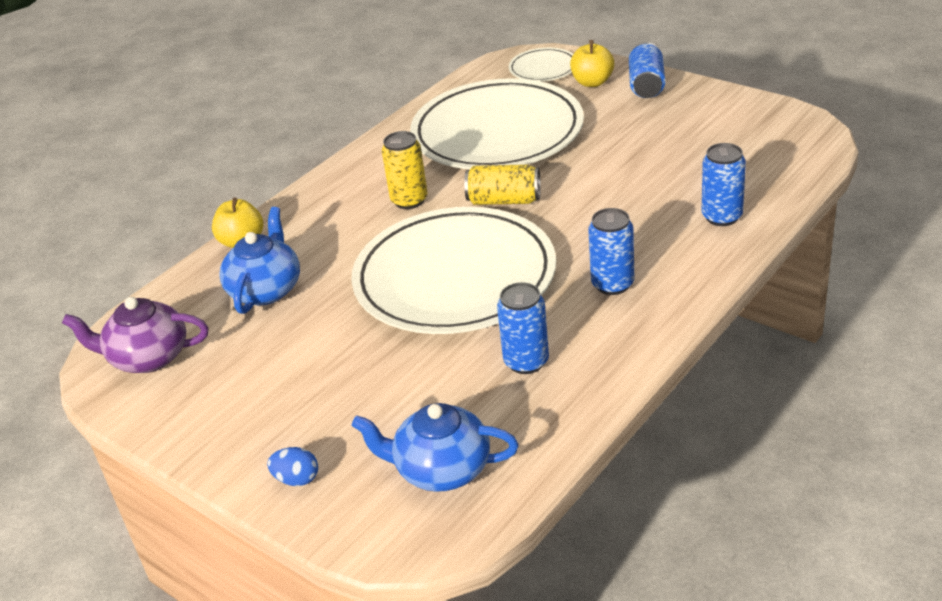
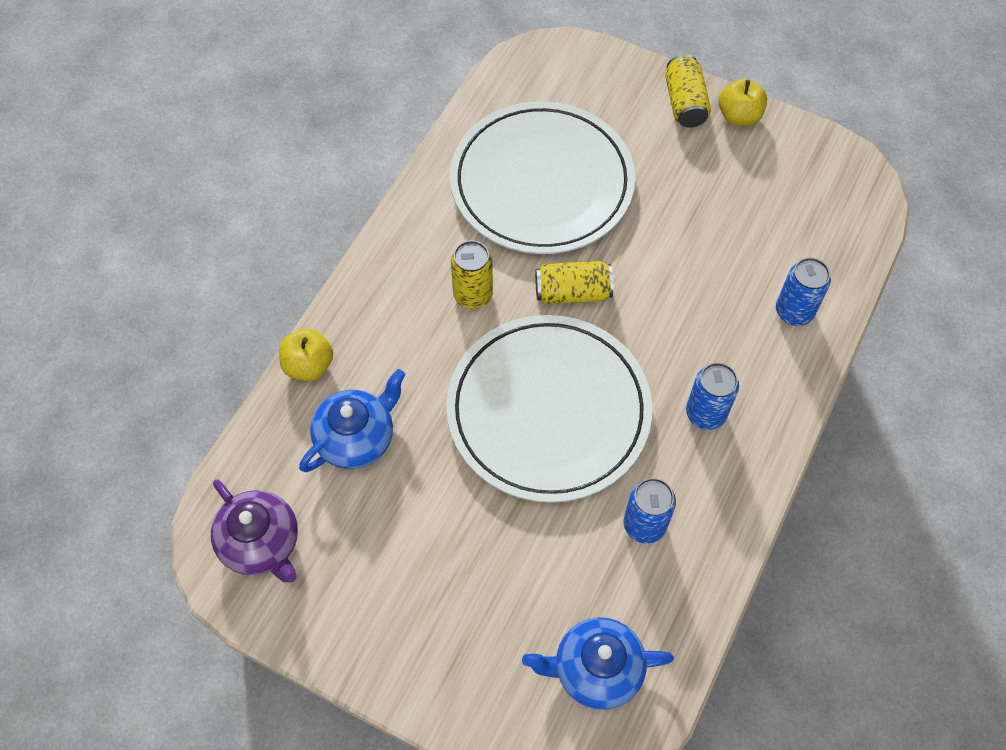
camera: 15 degrees left, 25 degrees up
(148, 357) = (261, 543): purple teapot -> purple teapot turned 120 degrees counterclockwise
(266, 290) = (356, 437): blue teapot -> blue teapot turned 45 degrees clockwise
(297, 479) = (463, 693): blue egg -> none
(543, 68) = (568, 73): white plate -> none
(592, 82) = (626, 98): yellow apple -> yellow apple (739, 116)
(646, 85) = (684, 103): blue can -> yellow can

